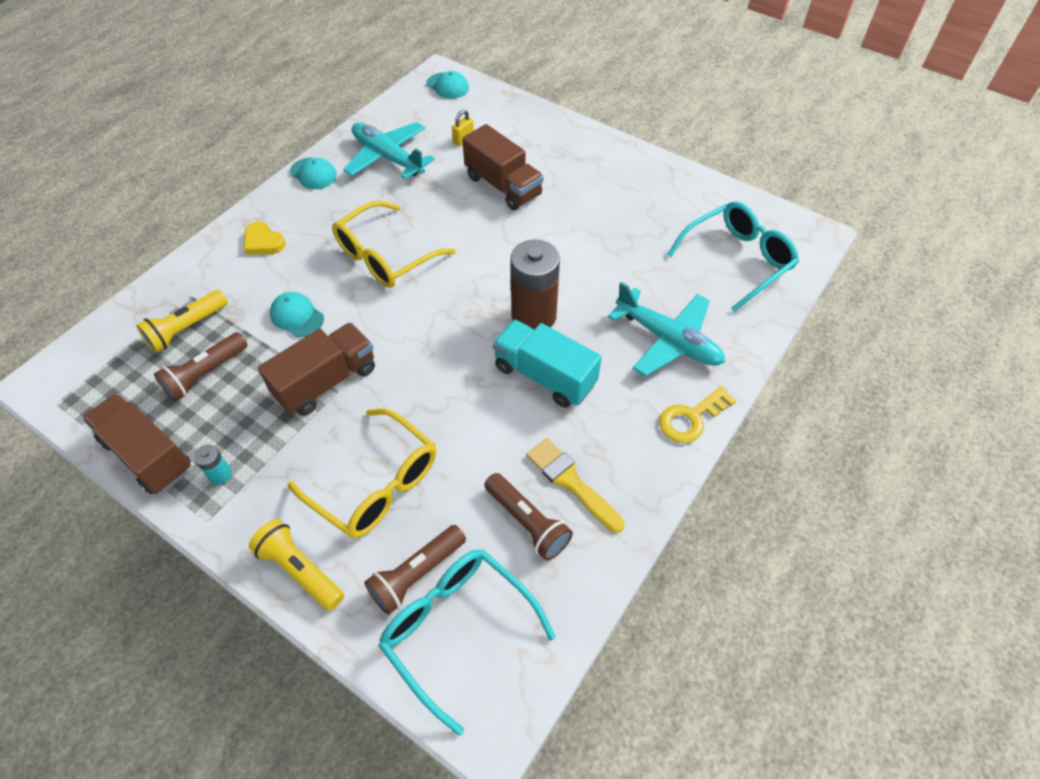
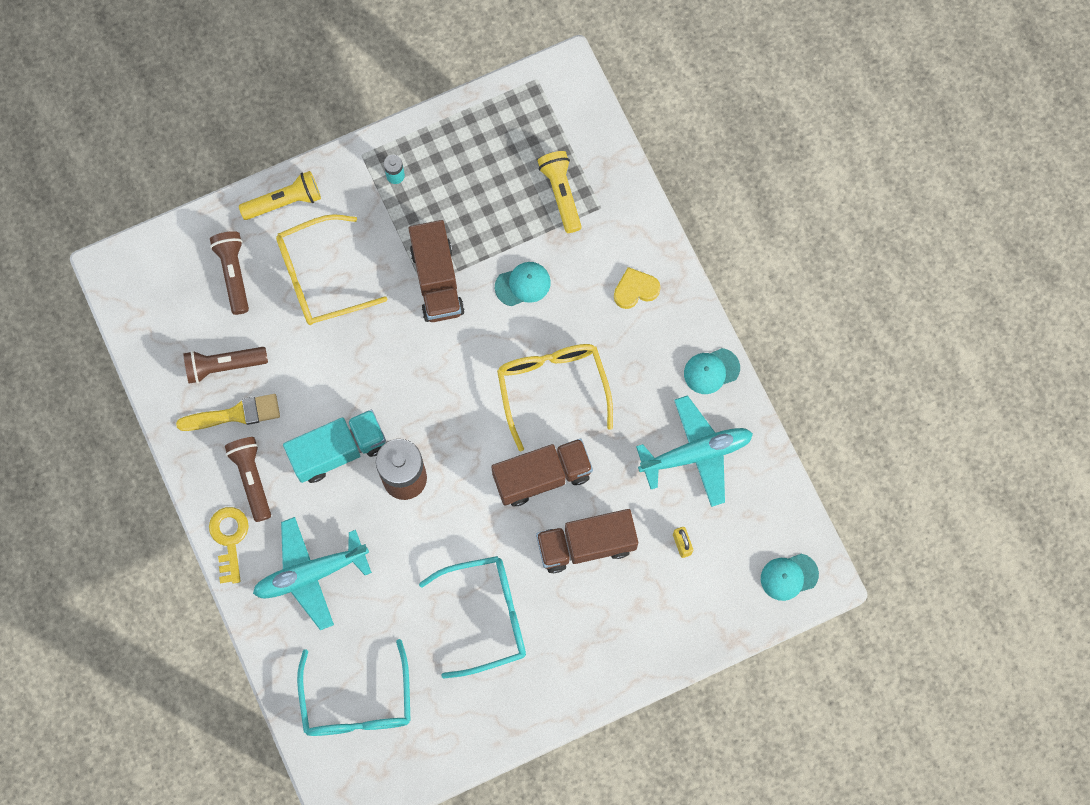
camera: 120 degrees right, 20 degrees up
(148, 455) = (444, 131): brown truck -> brown truck (542, 476)
(205, 374) = (501, 193): brown flashlight -> brown flashlight (252, 478)
(457, 629) = (181, 281): turquoise glasses -> turquoise glasses (486, 616)

